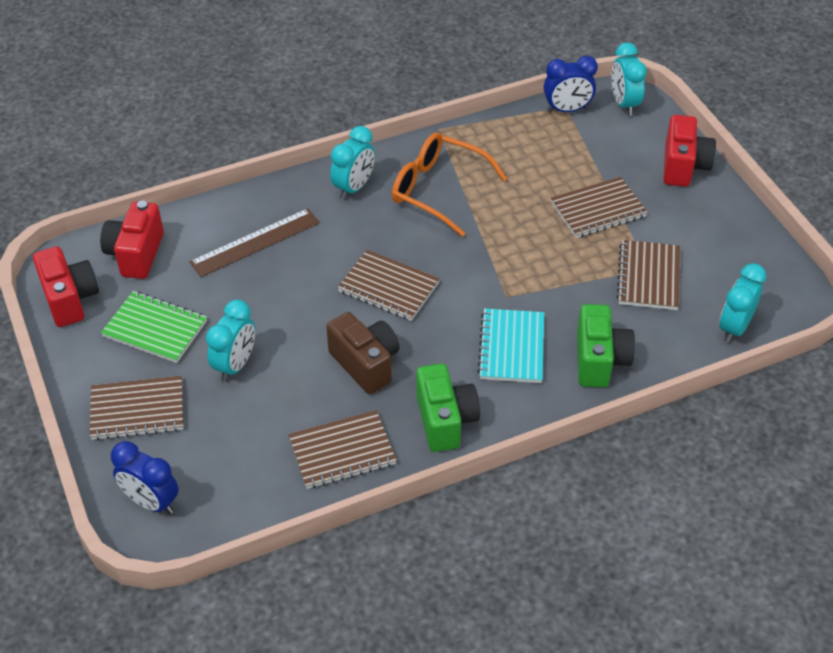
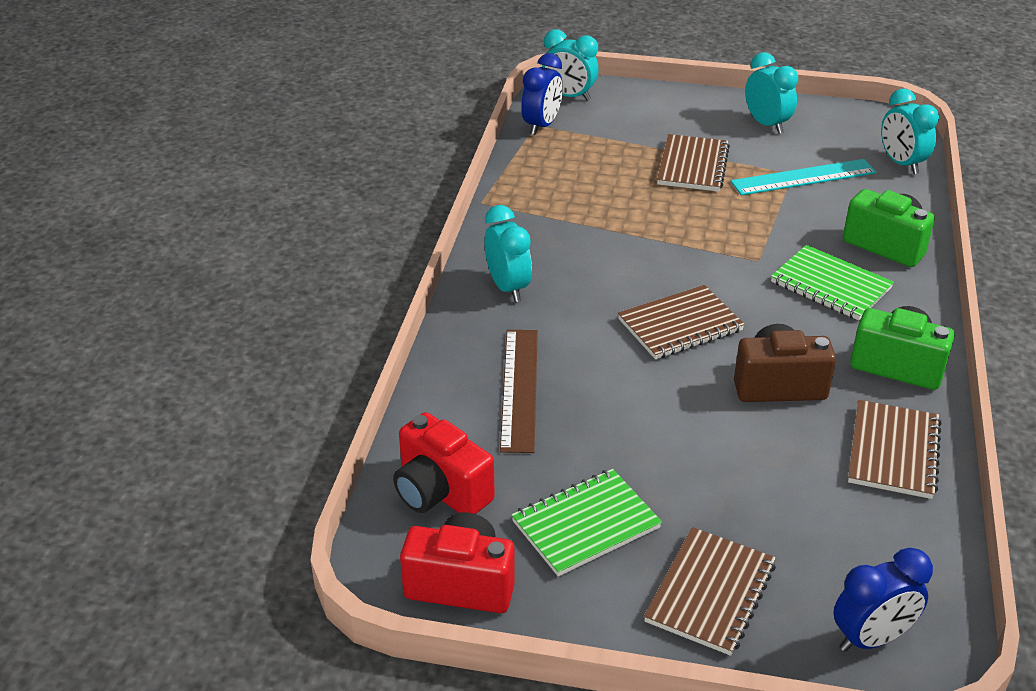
camera: 55 degrees left, 10 degrees down
(235, 365) = (701, 481): turquoise clock -> turquoise clock (766, 124)
(437, 190) = (569, 238): orange glasses -> none
(511, 348) = (830, 285): turquoise notebook -> green notebook
(648, 277) = (803, 177): brown notebook -> turquoise ruler
(683, 166) = (682, 104): red camera -> none

